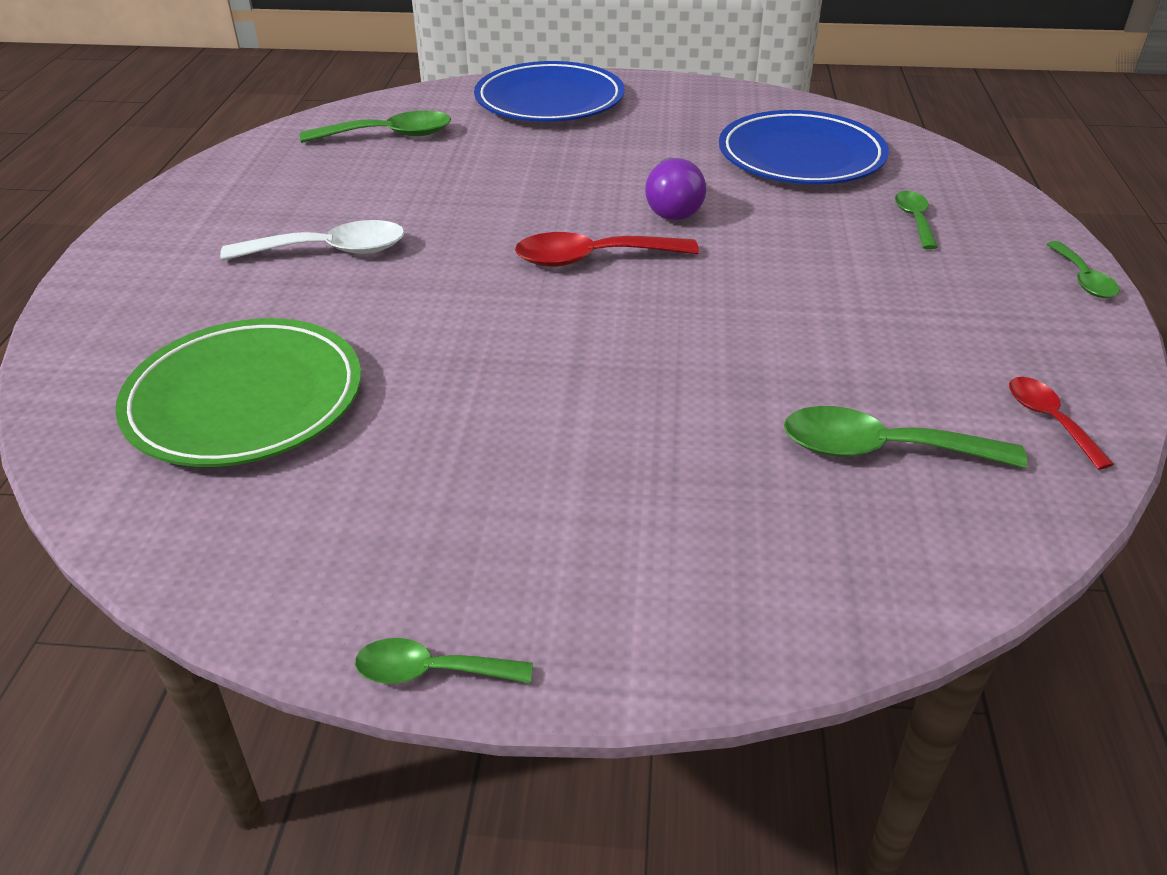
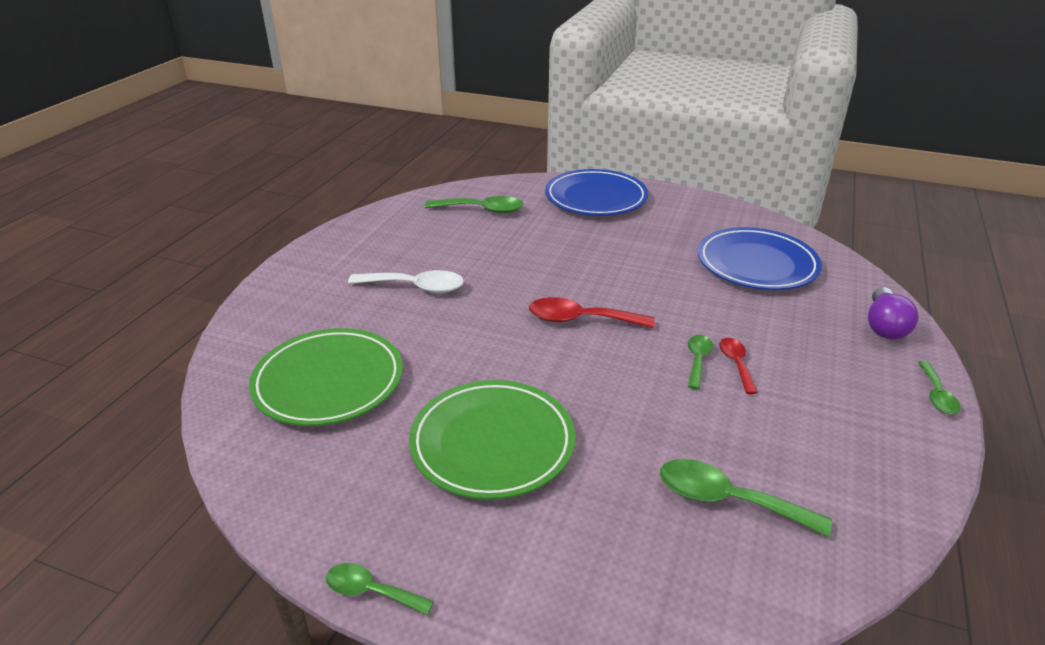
camera: 15 degrees right, 5 degrees down
(531, 438) = (492, 443): none -> green plate
(672, 207) = (650, 289): purple light bulb -> purple light bulb (884, 326)
(914, 220) = (822, 326): green spoon -> green spoon (697, 360)
(1049, 420) = (863, 502): red spoon -> red spoon (736, 364)

